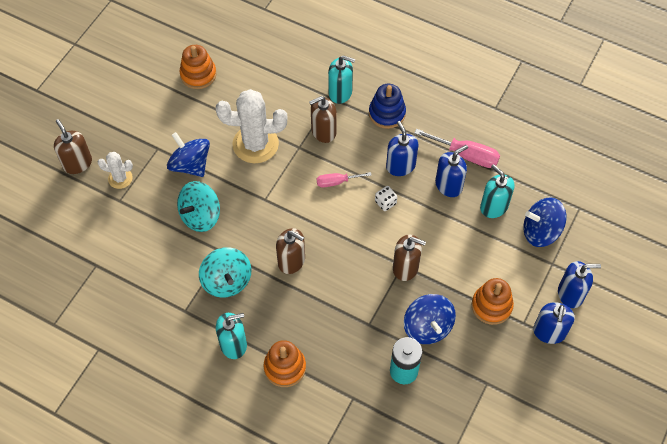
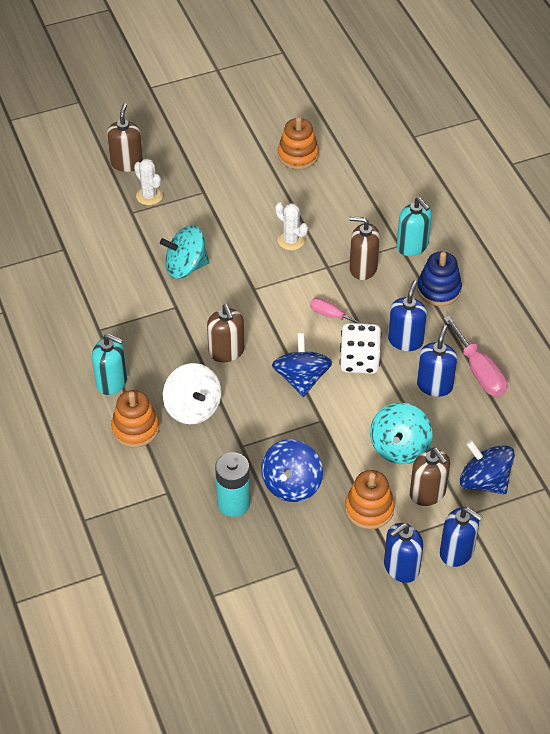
camera: 40 degrees right, 10 degrees down
(190, 165) = (218, 222): blue spinning top -> blue spinning top (301, 378)
(227, 281) = (156, 330): turquoise spinning top -> turquoise spinning top (399, 447)
(255, 144) = (291, 240): white cactus -> white cactus, size x0.52
(309, 321) = (193, 408): none -> white spinning top
(385, 202) = (359, 361): white dice -> white dice, size x1.90
(405, 267) = (322, 424): brown soap dispenser -> brown soap dispenser (427, 493)
(448, 185) = (434, 385): blue soap dispenser -> blue soap dispenser turned 75 degrees counterclockwise
(494, 207) = (460, 430): turquoise soap dispenser -> none

